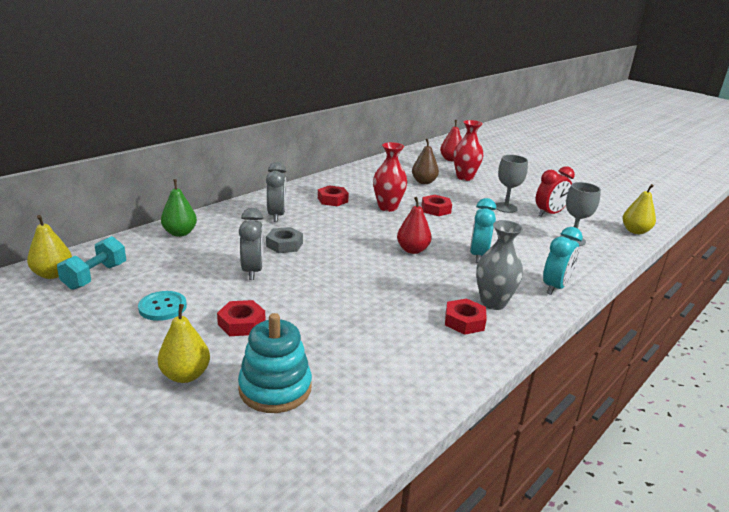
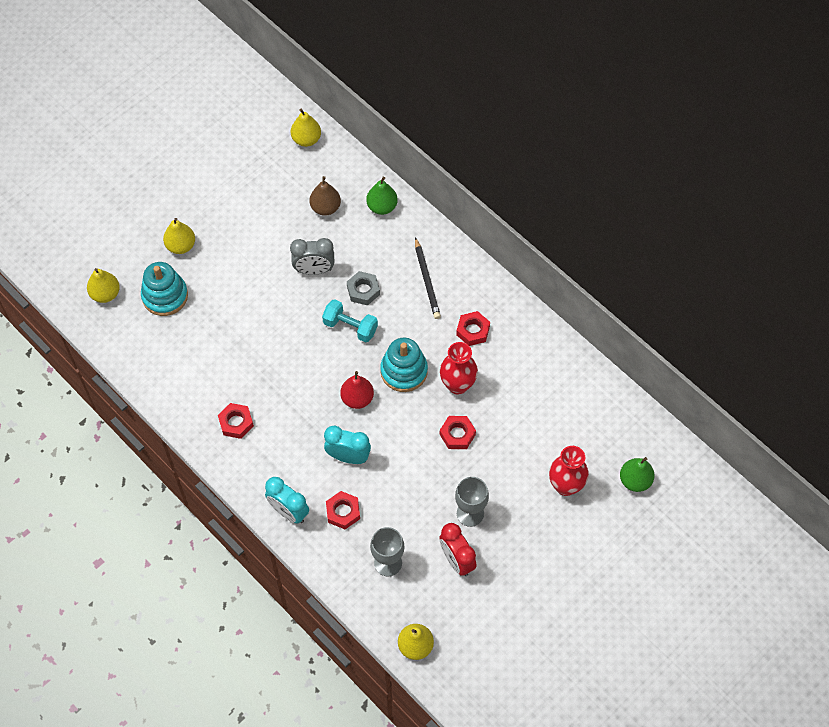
camera: 95 degrees right, 35 degrees up
(95, 276) = (303, 166): turquoise dumbbell -> turquoise dumbbell (350, 327)
(162, 307) = (259, 218): turquoise button -> none
(241, 323) = (237, 270): red nut -> red nut (343, 512)
(262, 461) = (105, 294): none -> yellow pear
(276, 215) = (426, 280): grey clock -> black pencil
(377, 228) = (404, 371): none -> turquoise stacking toy
(424, 182) = (541, 433): brown pear -> brown pear (325, 208)
(451, 159) = (635, 480): red pear -> green pear
(493, 303) = (263, 451): grey vase -> none

